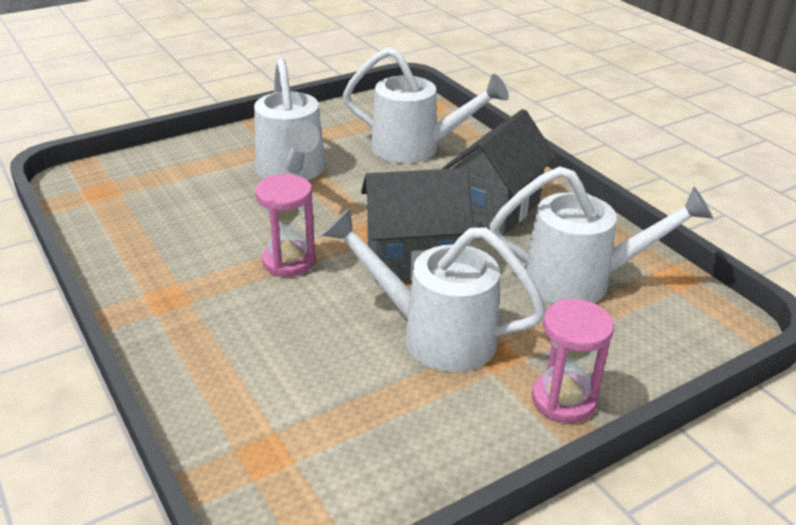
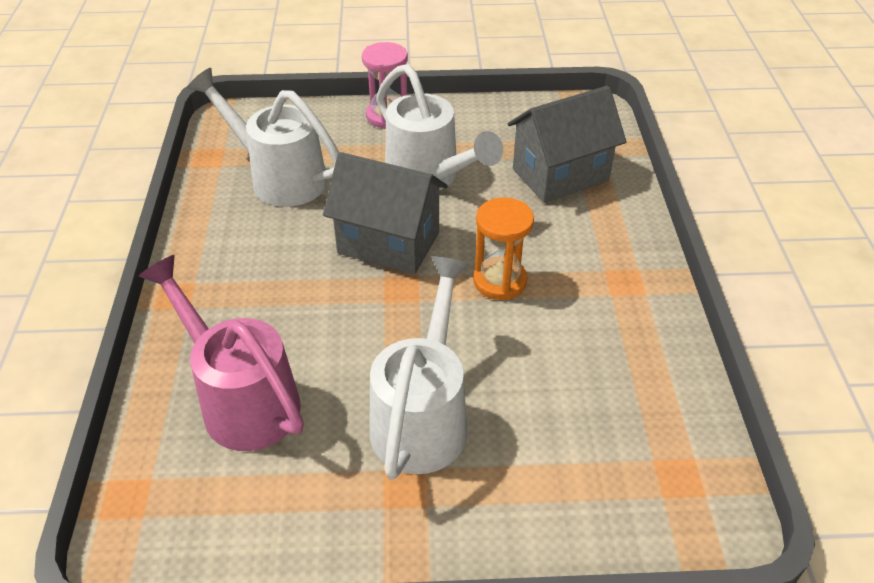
camera: 150 degrees left, 10 degrees up
(289, 261) = (500, 281): pink hourglass -> orange hourglass
(415, 148) = (242, 400): white watering can -> pink watering can
(494, 209) = (260, 270): grey house -> grey house (560, 175)

